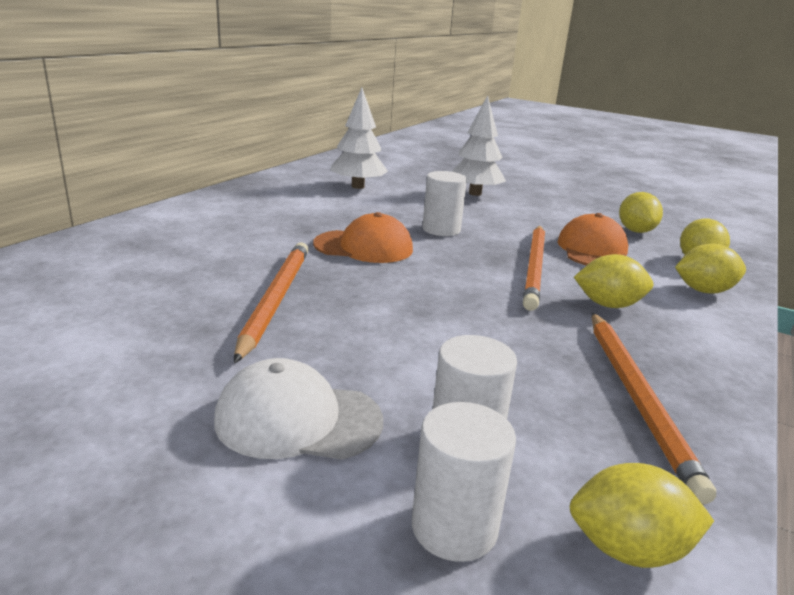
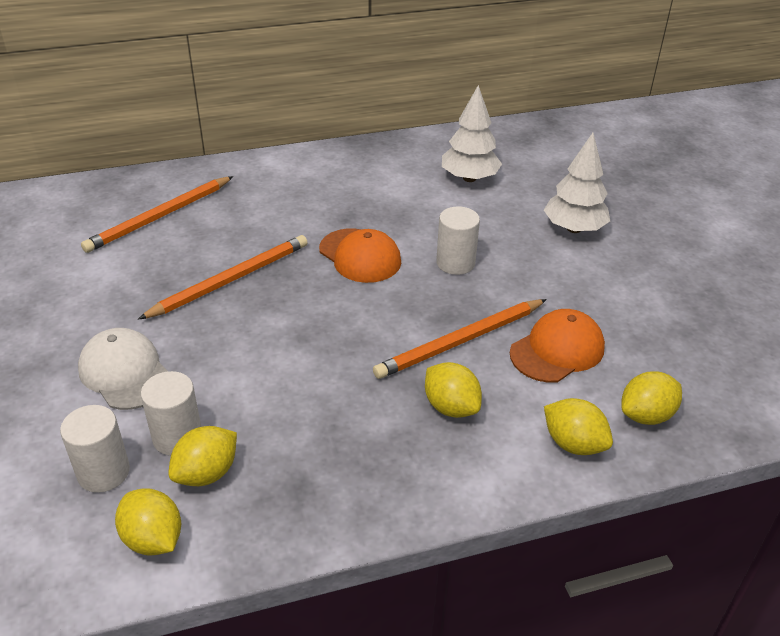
camera: 45 degrees right, 15 degrees up
(635, 231) = (659, 349): yellow lemon -> yellow lemon (207, 473)
(637, 398) = (319, 480): orange pencil -> orange pencil (160, 217)

